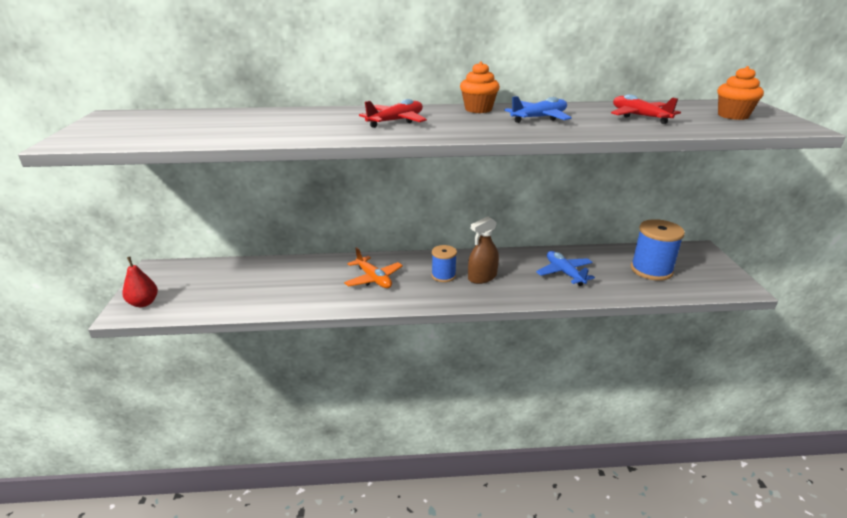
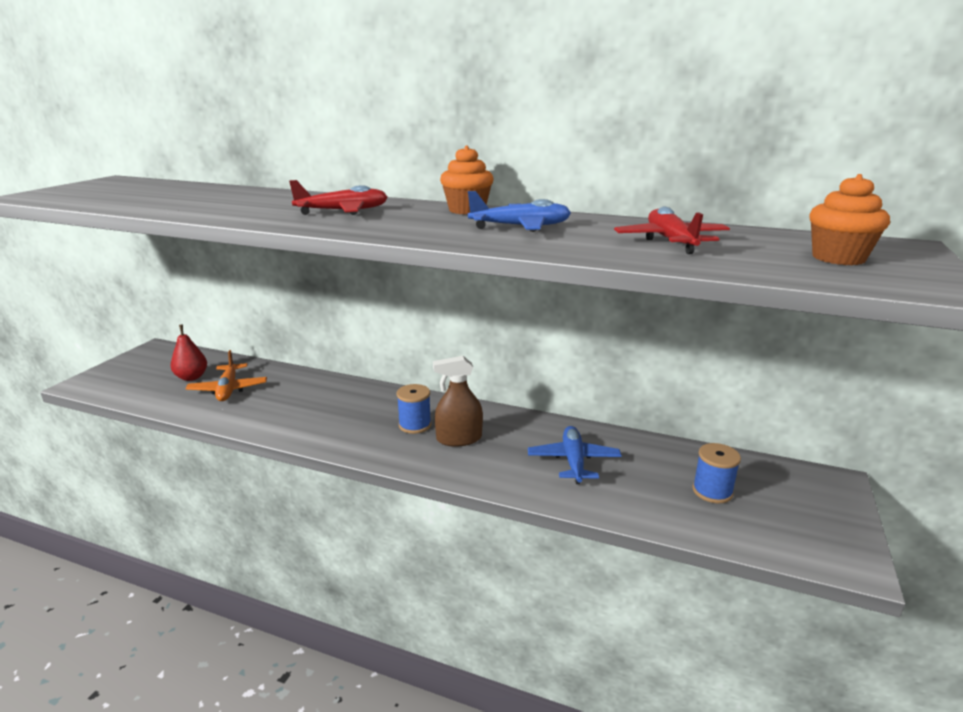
camera: 25 degrees right, 5 degrees down
(144, 303) = (106, 379): red pear -> red pear (192, 377)
(373, 279) = (334, 409): orange plane -> orange plane (228, 389)
(651, 270) = (712, 491): blue spool -> blue spool, size x0.60

